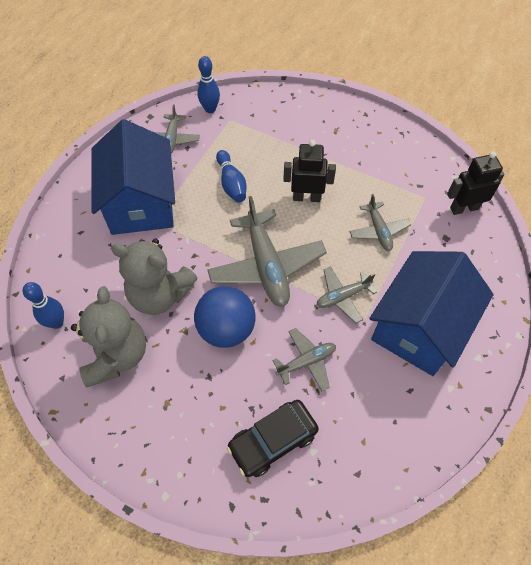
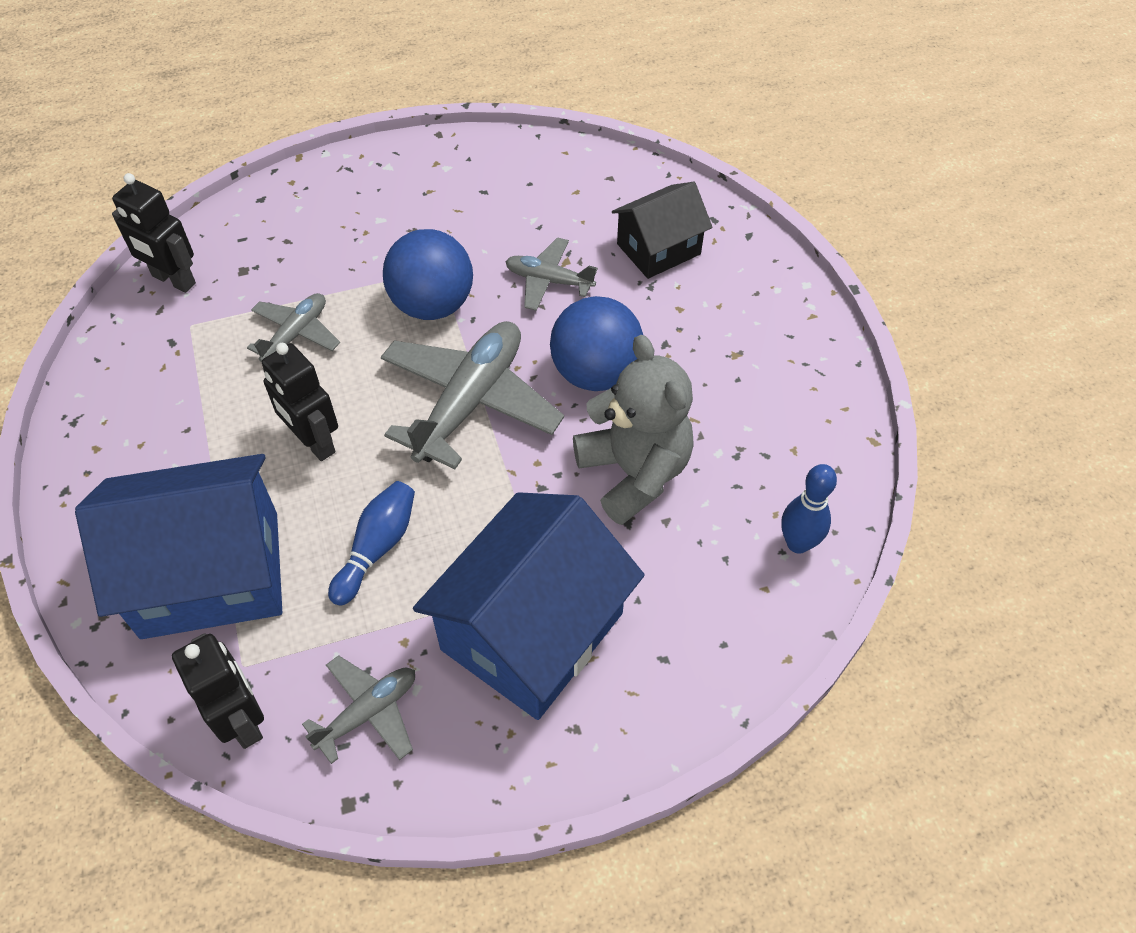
camera: 135 degrees left, 5 degrees down
(116, 355) = (751, 443): grey teddy bear -> none
(210, 109) = (243, 719): blue bowling pin -> black robot
(273, 441) = (658, 249): black car -> black house
(343, 296) = (432, 305): grey plane -> blue ball
(419, 327) = (401, 224): blue house -> blue house (211, 574)

